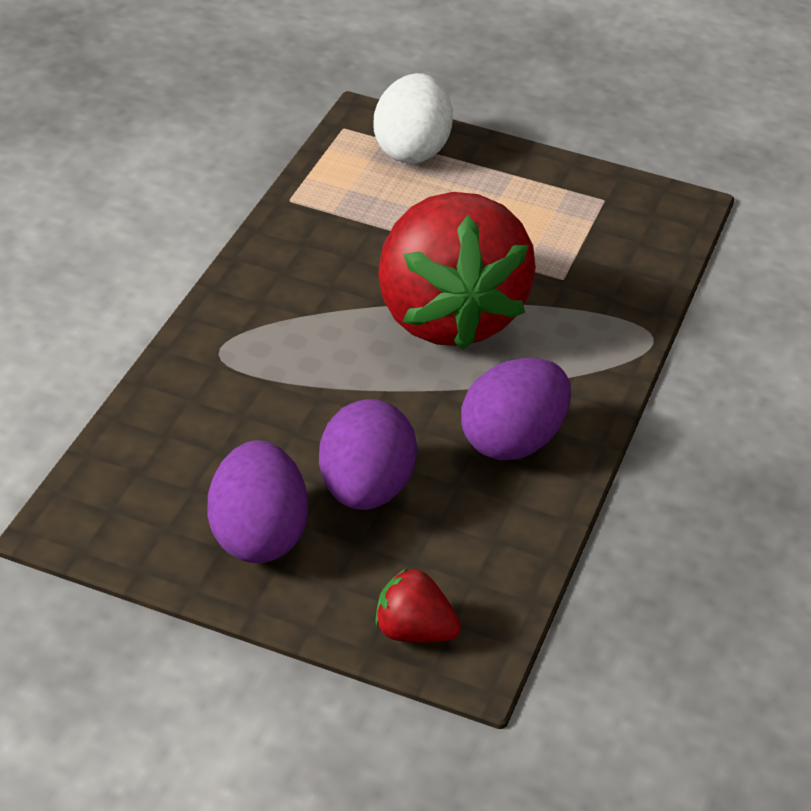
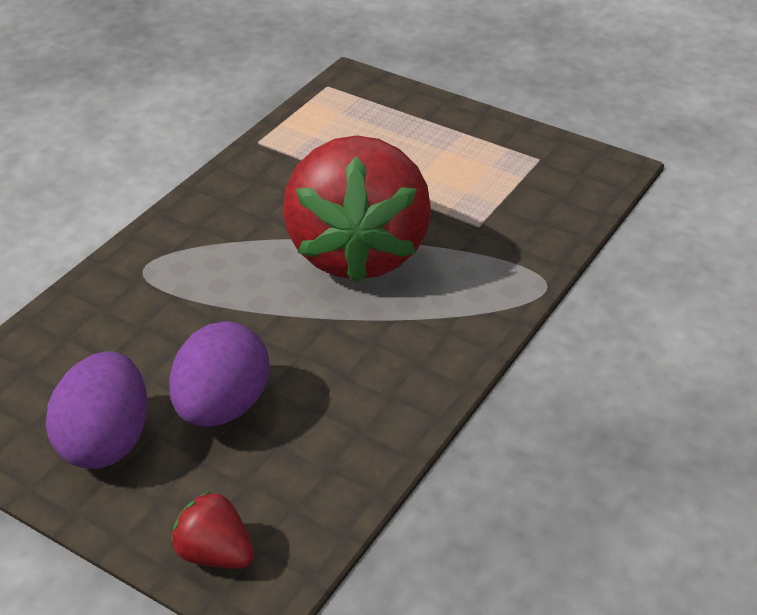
camera: 15 degrees right, 0 degrees up
(411, 150) = (379, 107): white egg -> none
(511, 442) = (378, 373): purple egg -> none

